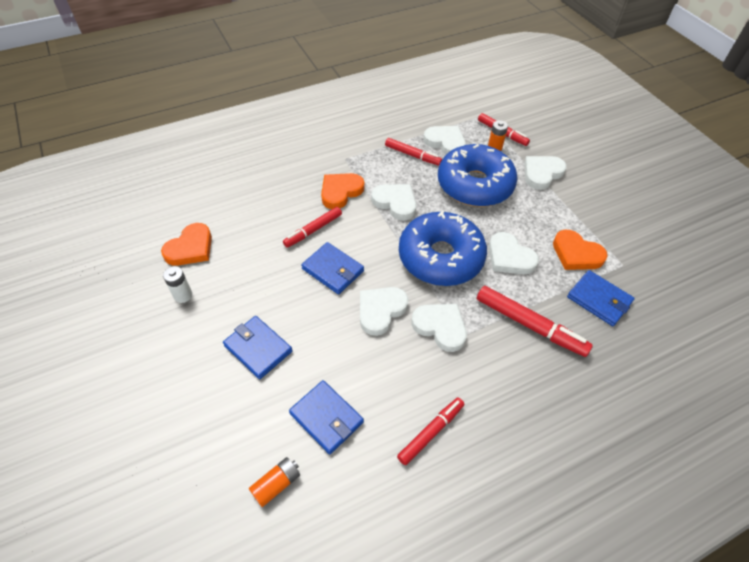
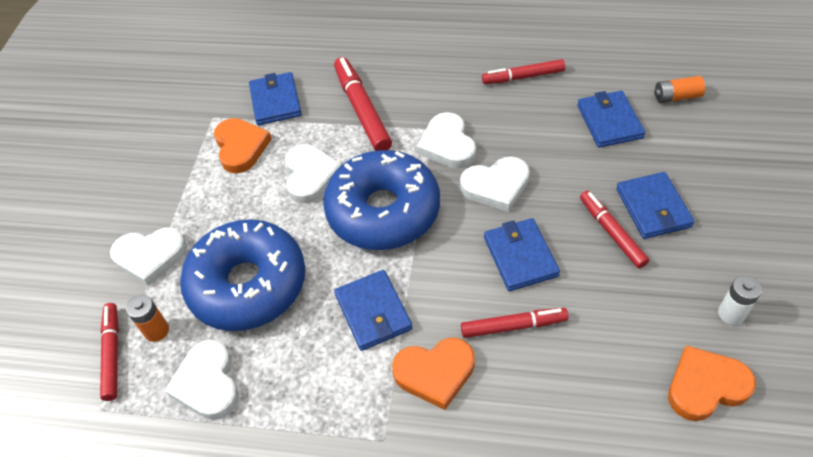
camera: 140 degrees left, 0 degrees up
(395, 203) = (373, 312): white heart -> blue wallet
(412, 155) = (277, 385): red marker -> red marker (611, 233)

